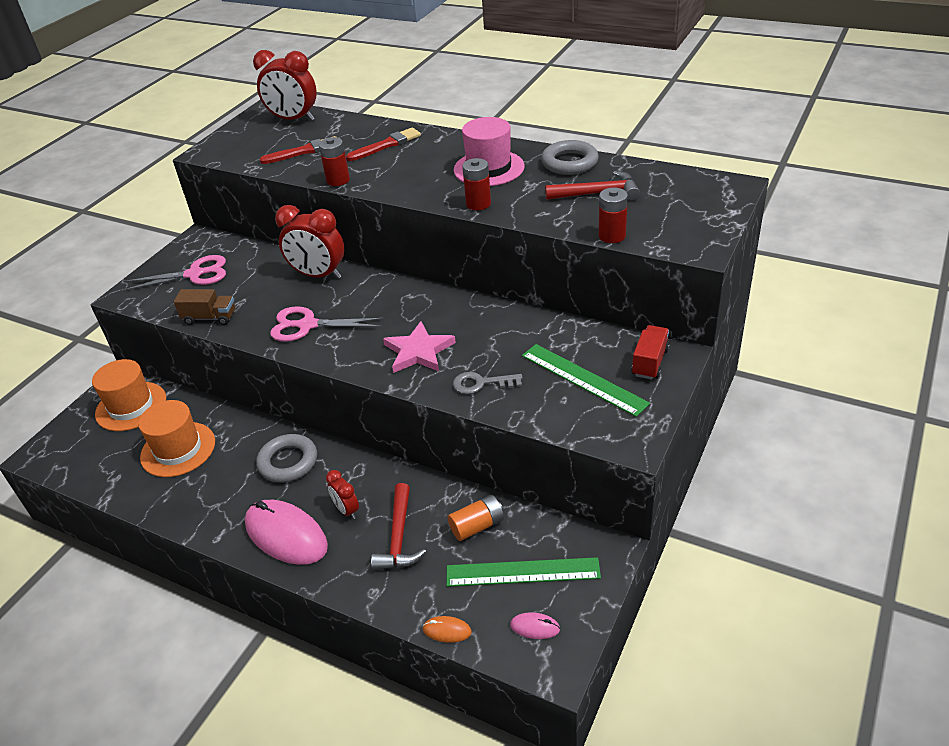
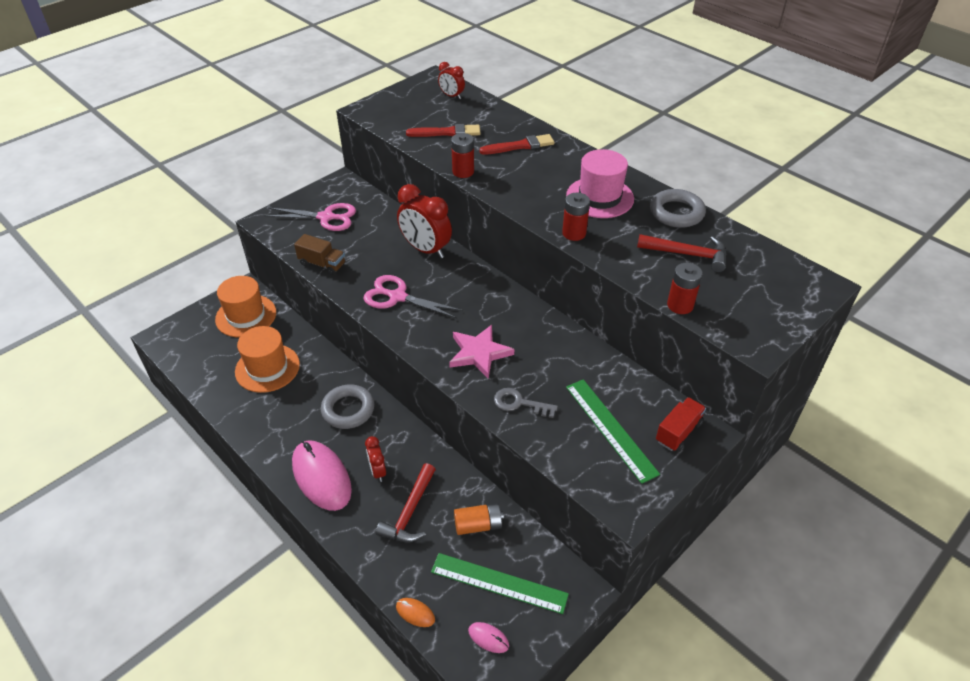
camera: 15 degrees right, 5 degrees up
(293, 120) = (451, 96): red clock -> red clock, size x0.53

